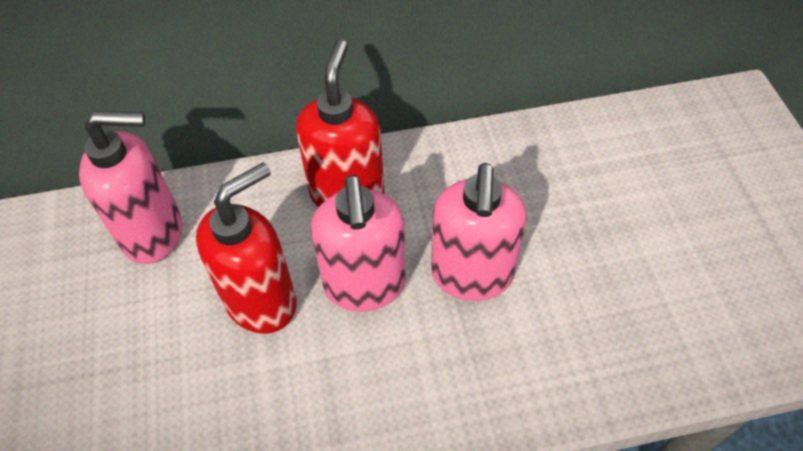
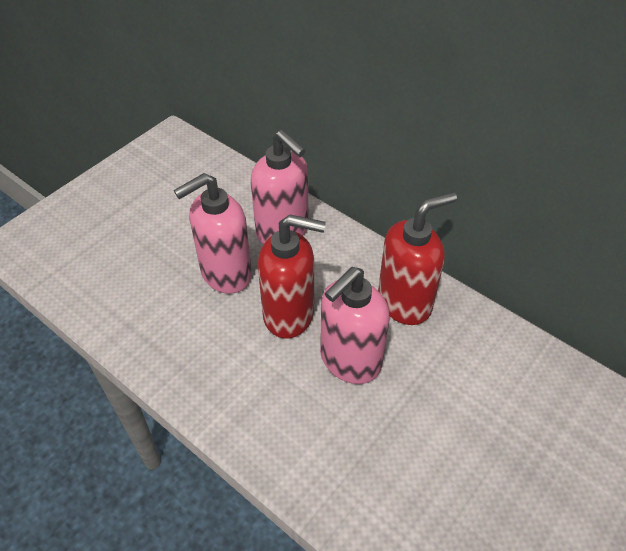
camera: 50 degrees right, 5 degrees down
(471, 275) = (417, 418): pink soap dispenser -> pink soap dispenser (225, 273)

